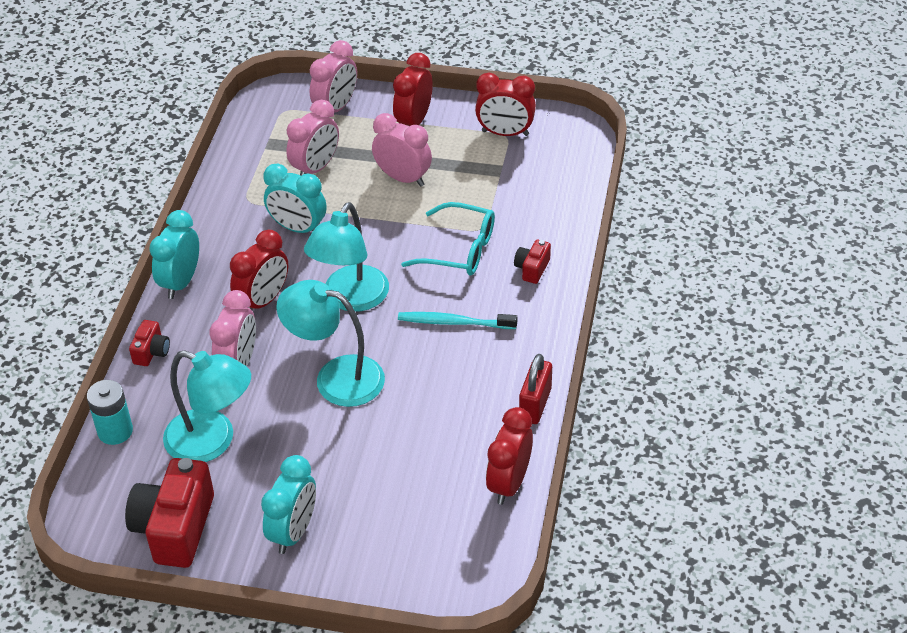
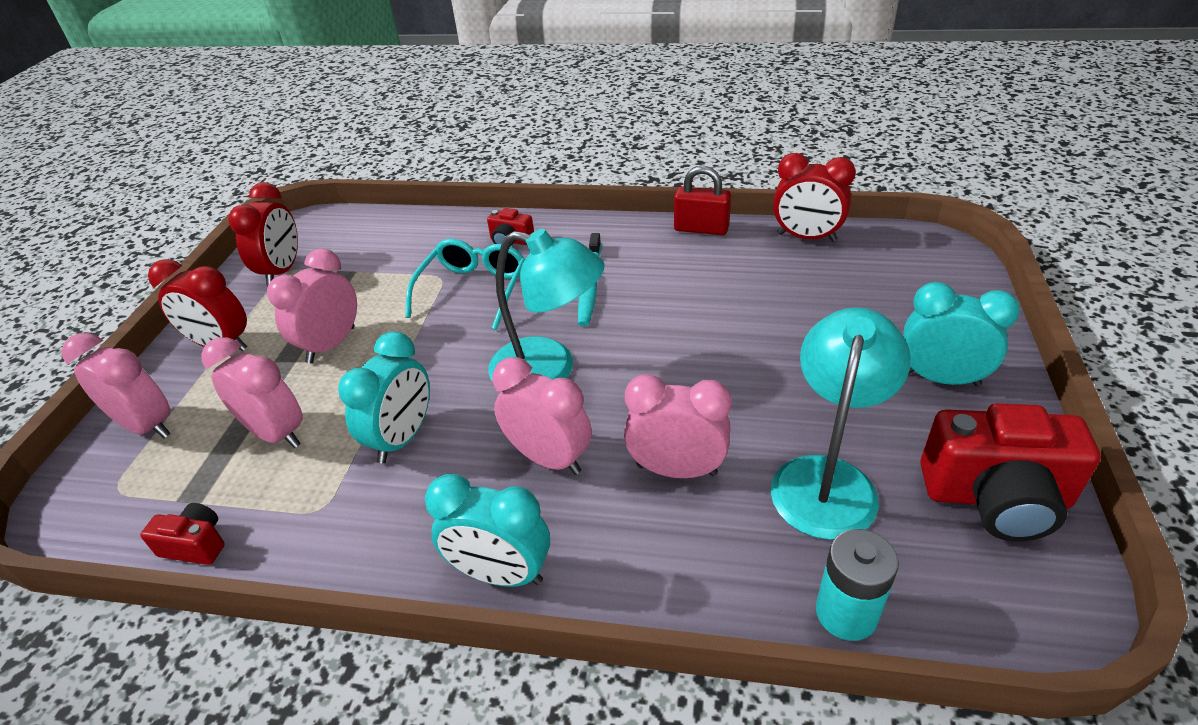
camera: 90 degrees left, 5 degrees down
(151, 352) = (662, 590): red camera -> red camera (195, 545)
(263, 301) = (548, 458): red clock -> pink clock
(336, 377) = (686, 369): turquoise lamp -> none

